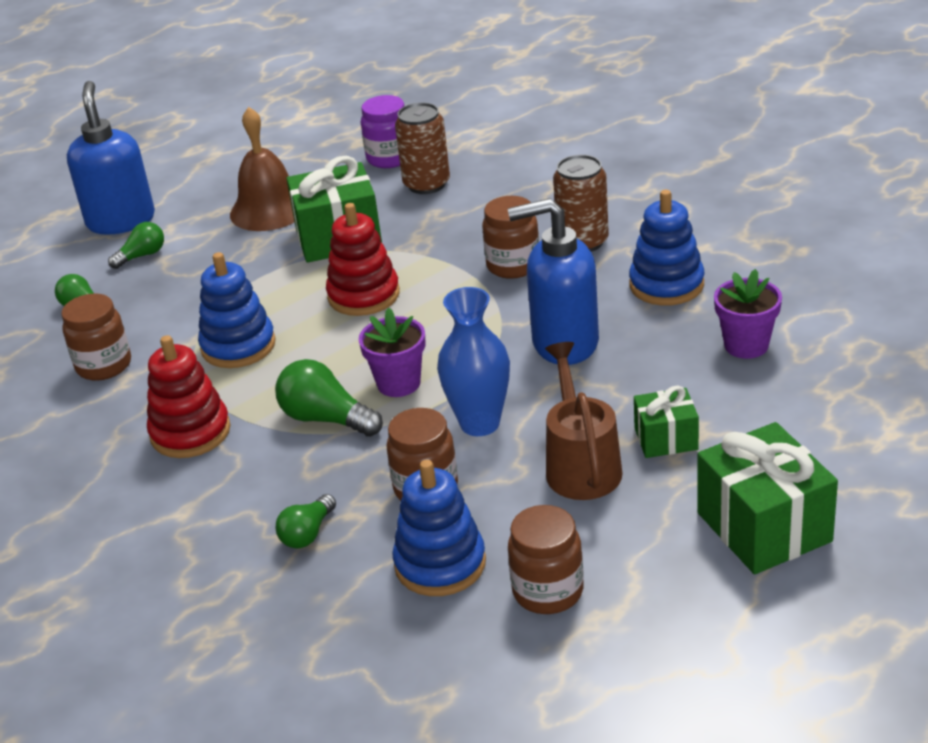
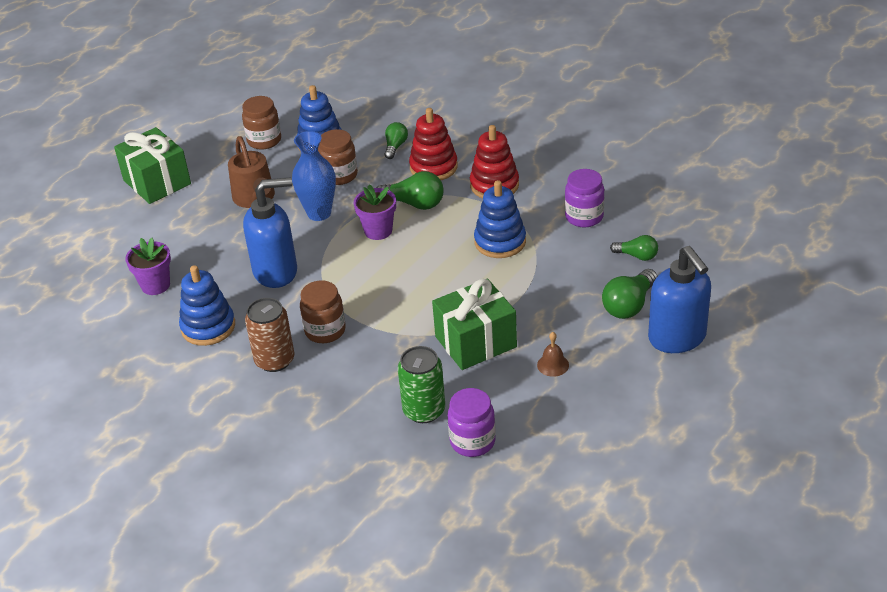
camera: 165 degrees right, 5 degrees up
(104, 365) = (584, 217): brown jar -> purple jar
(142, 256) = (629, 305): green light bulb -> green light bulb, size x1.58
(269, 210) = (553, 365): brown bell -> brown bell, size x0.46
(363, 295) = (430, 291): red stacking toy -> red stacking toy (433, 167)
(426, 184) = (424, 410): brown can -> green can
(666, 439) = (208, 219): green gift -> none

